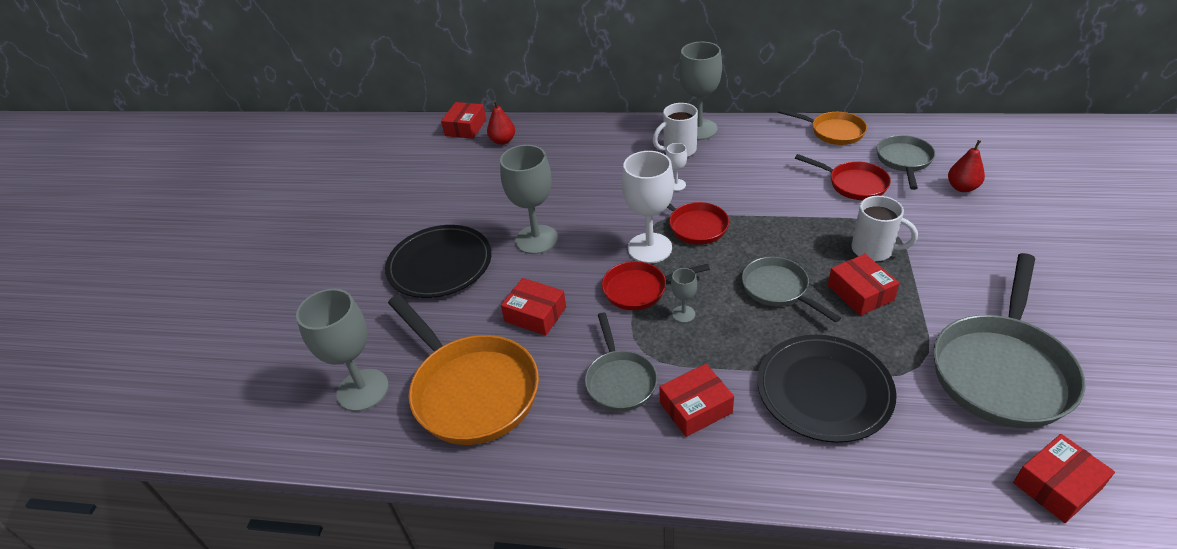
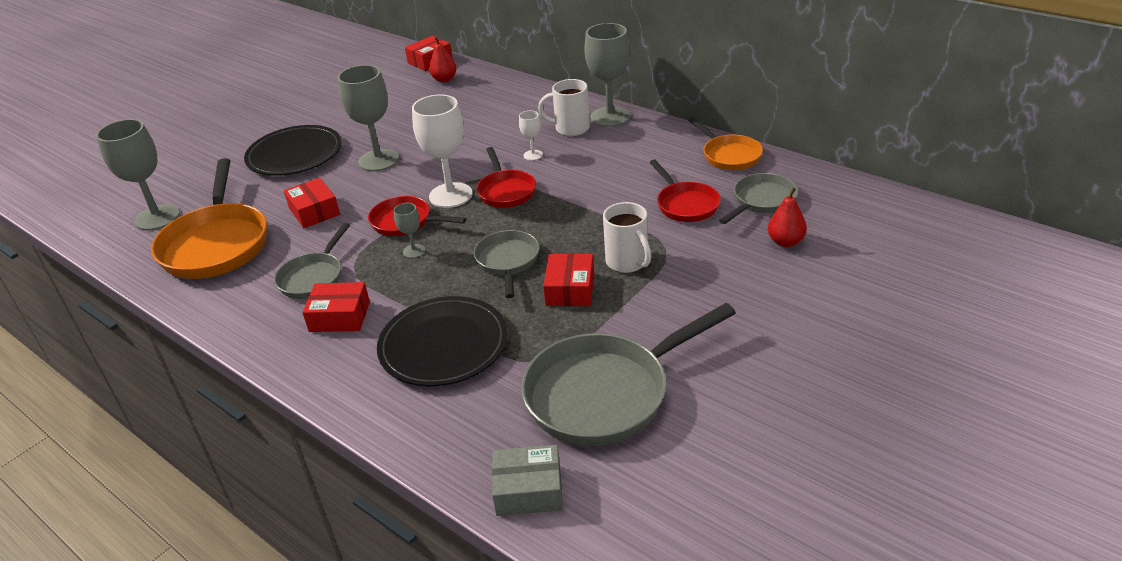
camera: 30 degrees right, 5 degrees down
(1057, 485) = (528, 490): red box -> grey box

